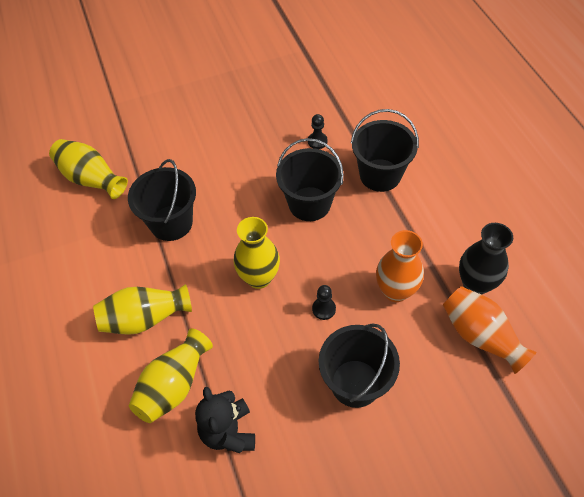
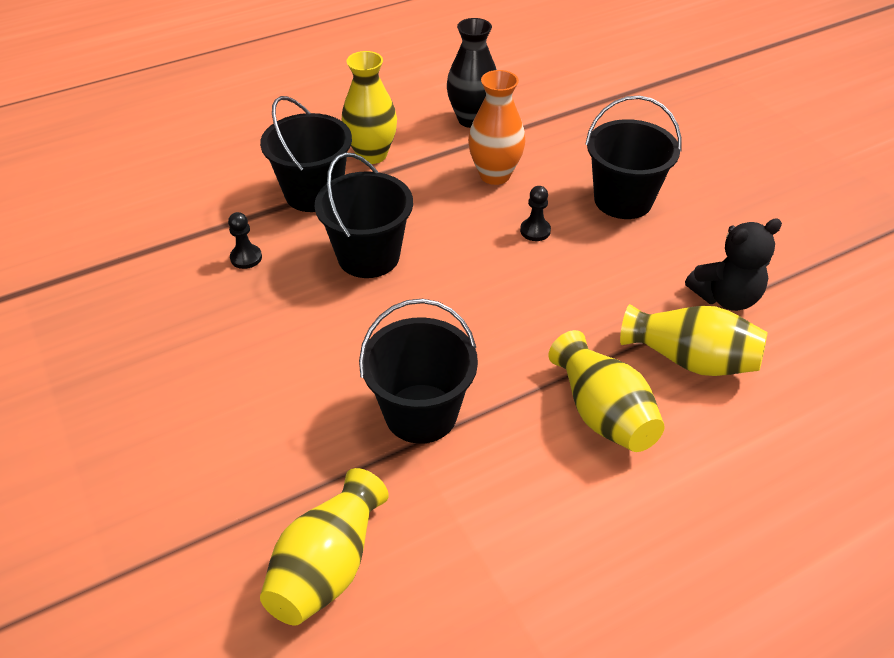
camera: 100 degrees left, 10 degrees down
(259, 278) = (503, 295): yellow vase -> yellow vase (372, 155)
(480, 336) = (536, 117): orange vase -> none

